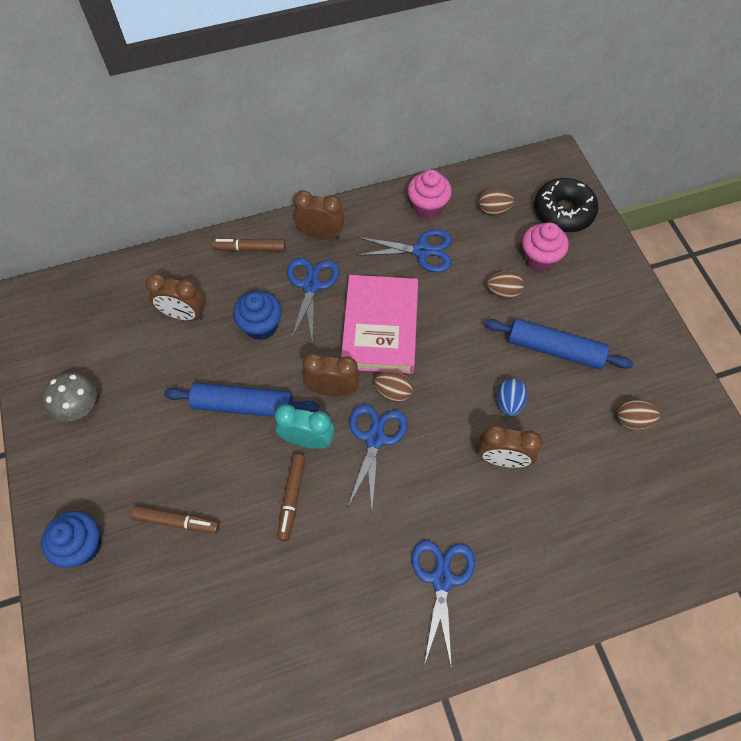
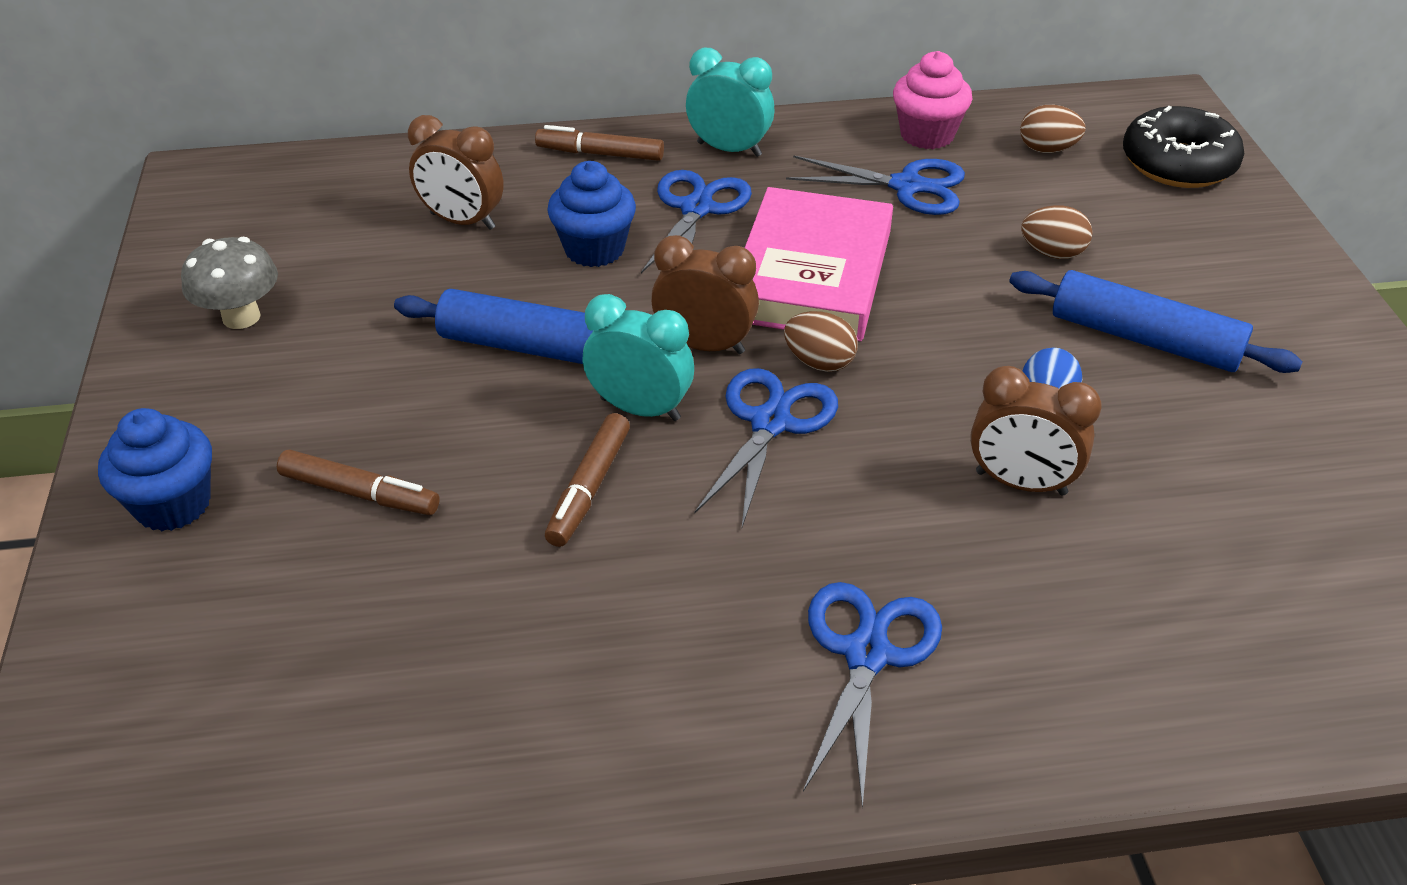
camera: 10 degrees right, 20 degrees down
(321, 234) = (729, 149): brown clock -> turquoise clock
(539, 258) = (1126, 217): pink cupcake -> none
(632, 420) = (1299, 458): brown egg -> none

